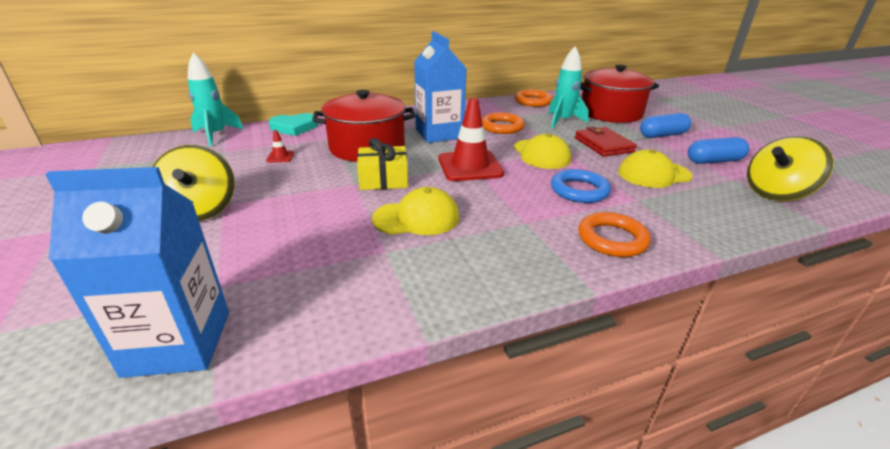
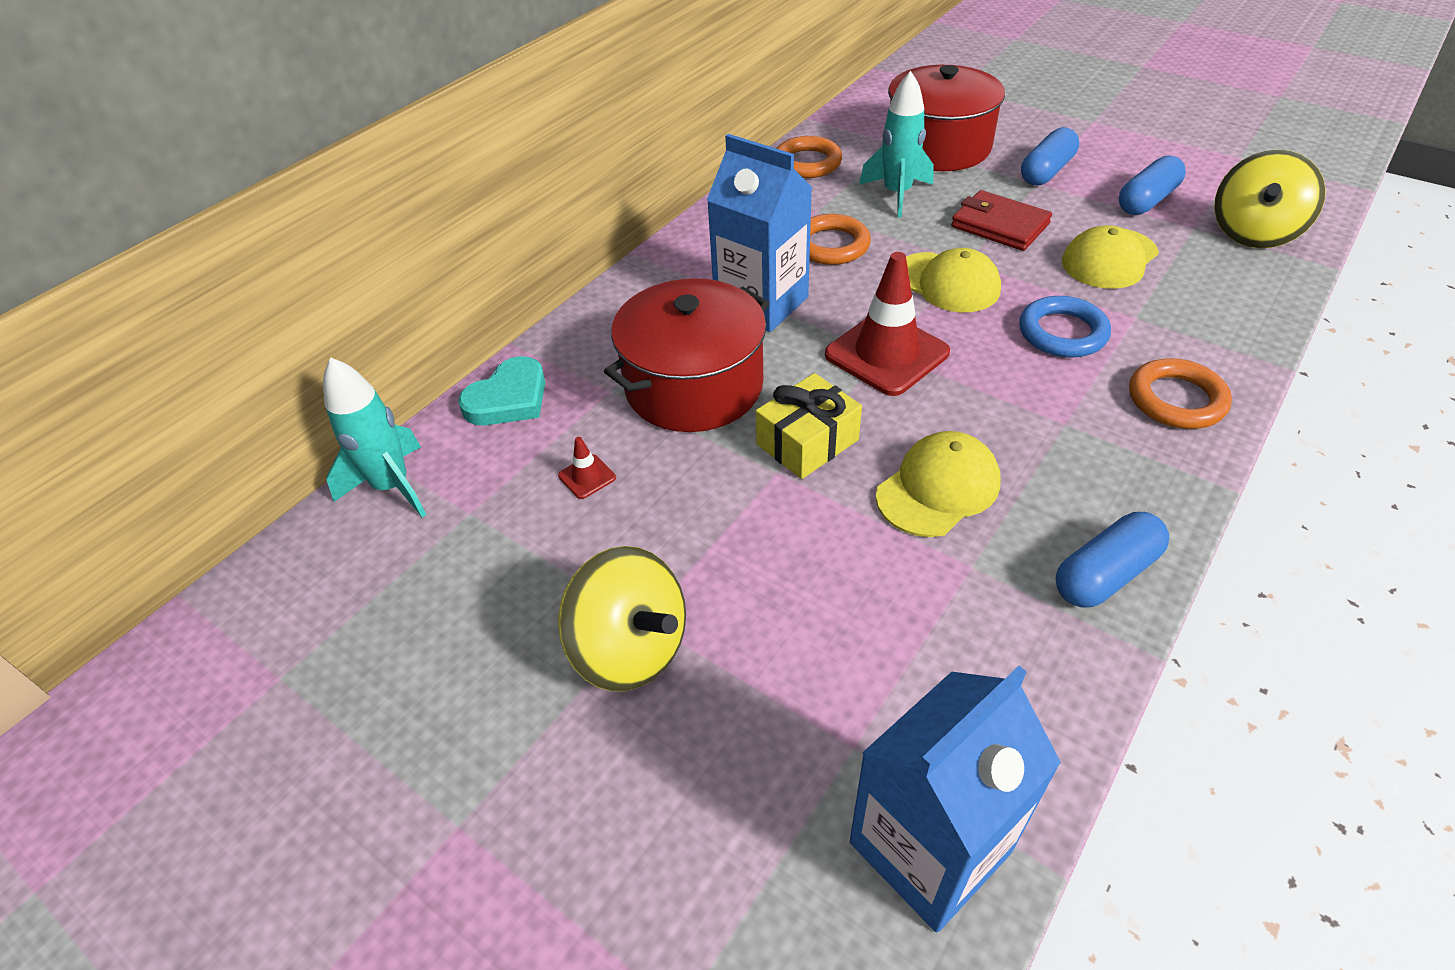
camera: 30 degrees left, 15 degrees up
(451, 288) = (1105, 574): none -> blue capsule

